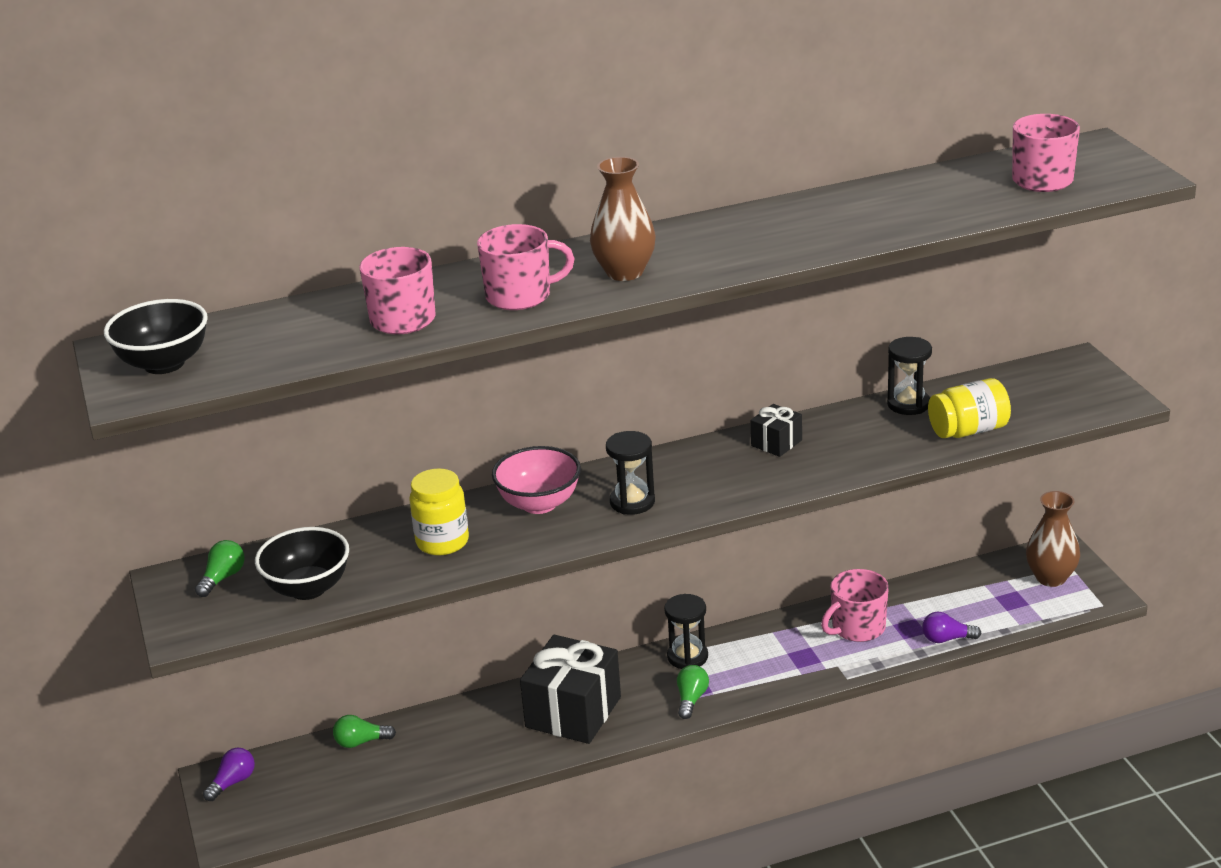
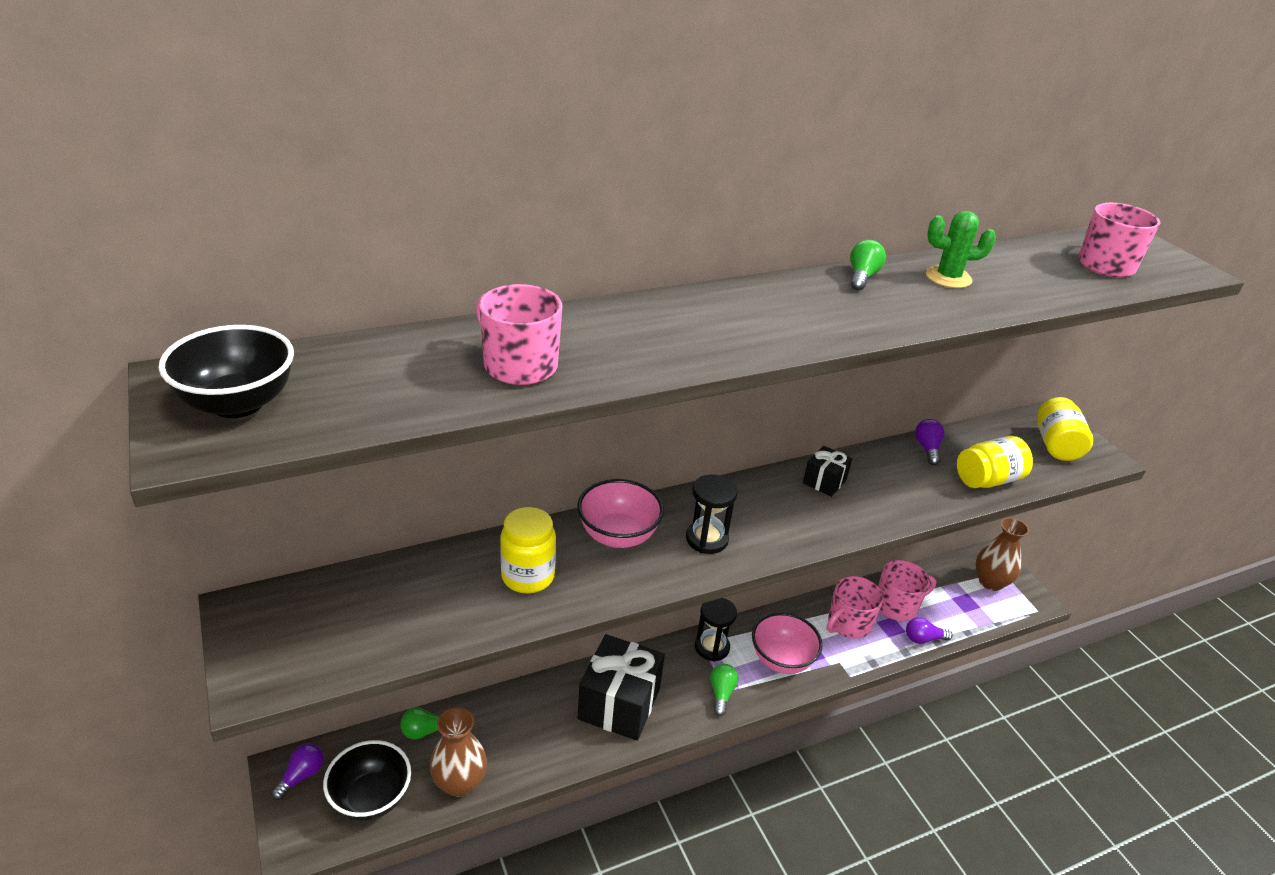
camera: 10 degrees left, 5 degrees up
(223, 578) = (300, 610): green light bulb -> green light bulb (862, 277)
(308, 588) = (391, 629): black bowl -> black bowl (371, 798)
(520, 296) = (646, 347): pink mug -> pink mug (897, 606)
(624, 272) = (749, 328): brown vase -> brown vase (459, 782)
(768, 666) = (781, 660): none -> pink bowl
(854, 208) = (948, 278): none -> green cactus
(908, 404) = (927, 449): black hourglass -> purple light bulb
(1068, 391) = (1056, 445): none -> yellow jar

